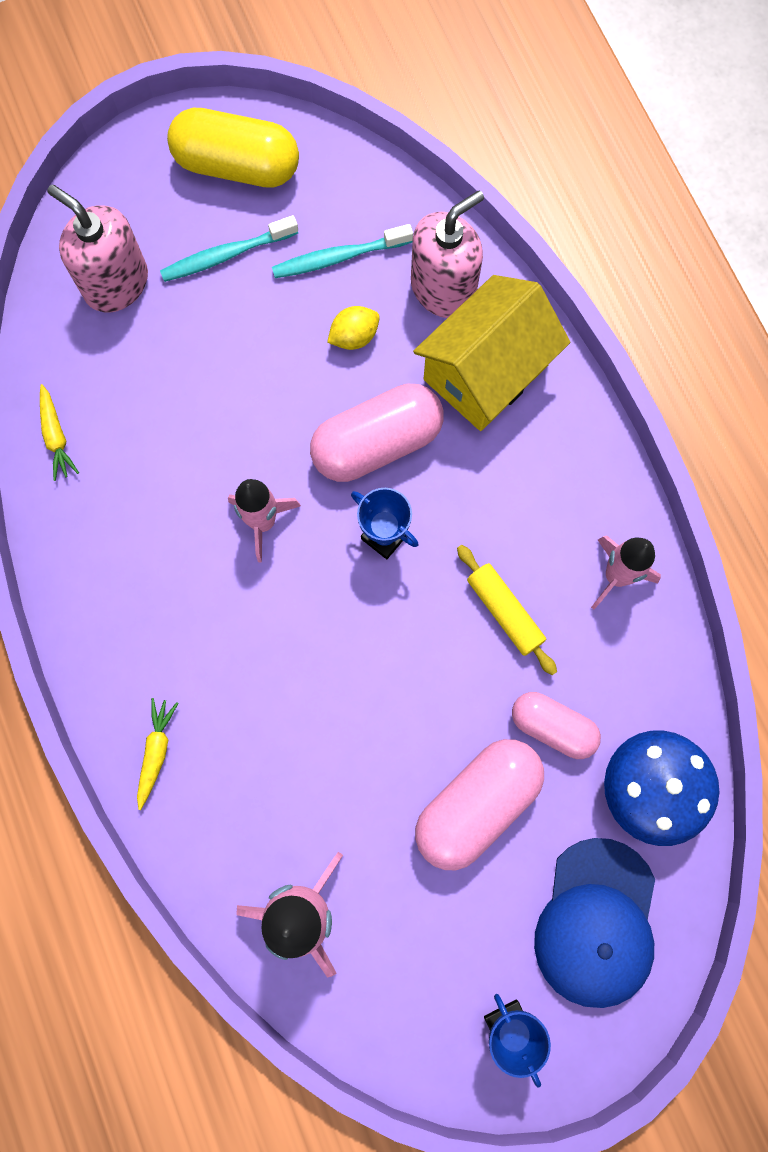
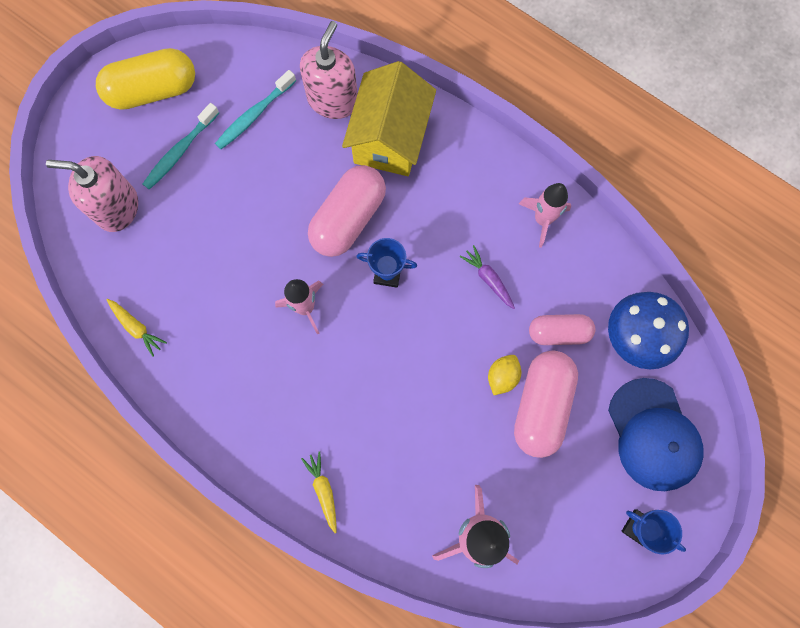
camera: 30 degrees left, 0 degrees up
(354, 337) = (294, 159): yellow lemon -> yellow lemon (502, 376)
(504, 612) = (488, 279): yellow rolling pin -> purple carrot

